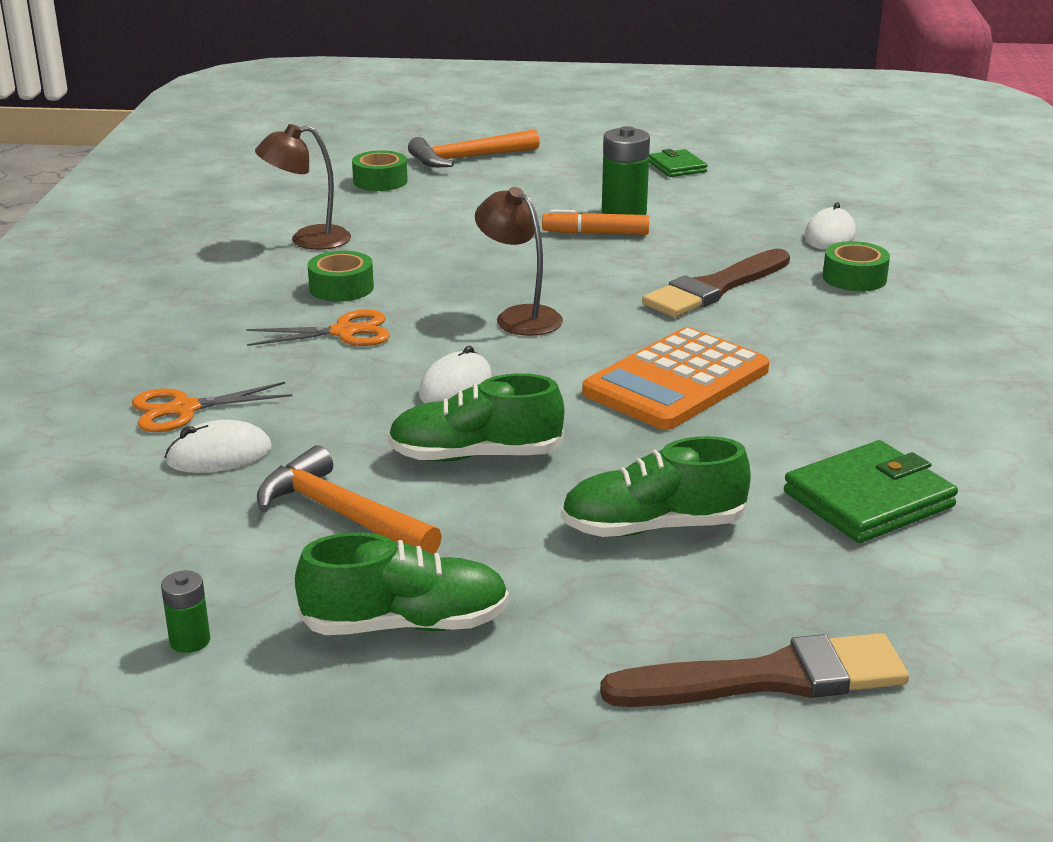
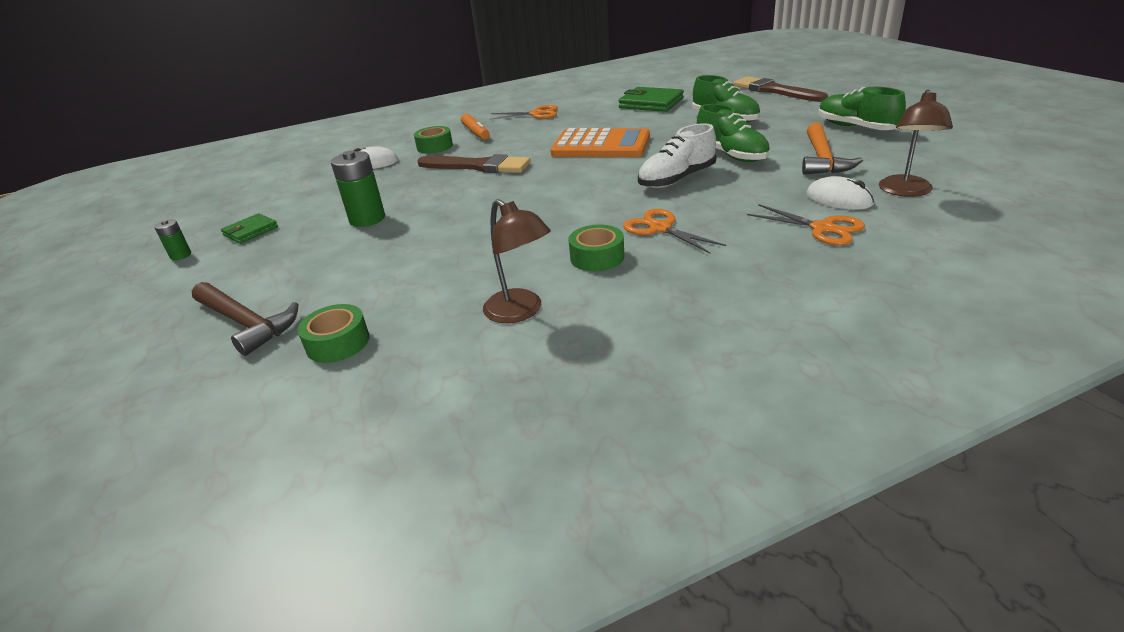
camera: 115 degrees left, 5 degrees up
(190, 640) = (945, 148): green battery -> green battery (181, 255)
(455, 386) = (677, 179): white mouse -> white shoe
(468, 158) = (246, 323): orange hammer -> brown hammer
(519, 316) = (572, 194): brown lamp -> brown lamp (905, 191)
(595, 233) = (415, 215): orange marker -> orange marker (475, 132)
(942, 380) = (536, 114): none -> orange scissors

